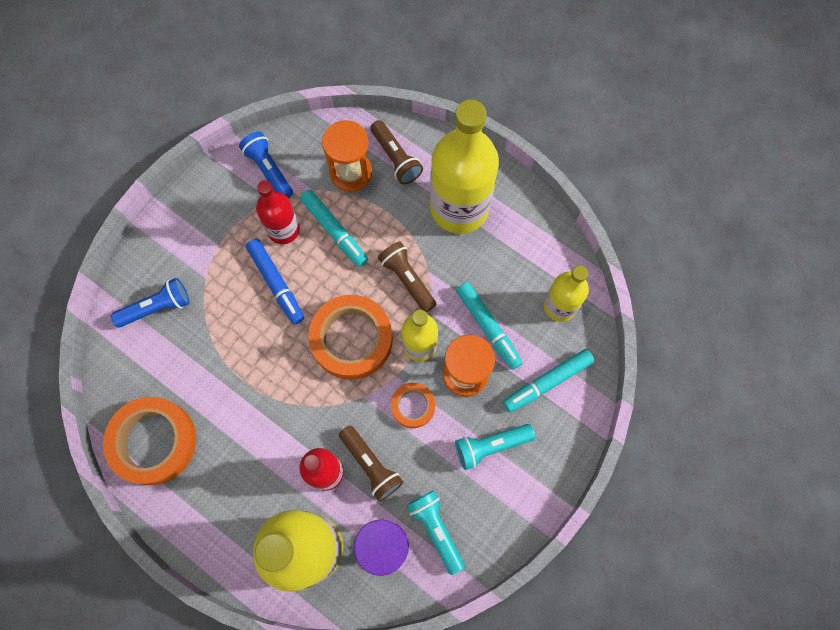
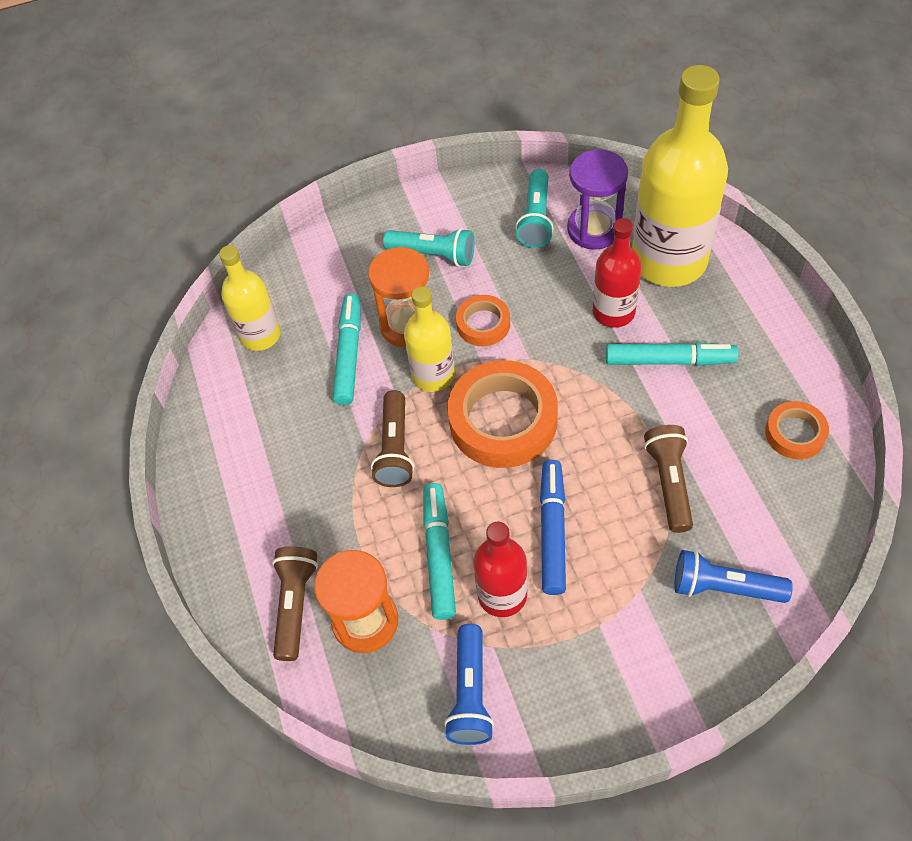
camera: 140 degrees left, 15 degrees down
(154, 442) = (795, 433): orange tape -> orange tape, size x0.53
(371, 465) = (563, 295): brown flashlight -> brown flashlight (669, 482)
(459, 208) = (272, 495): yellow bottle -> none
(547, 382) = (335, 278): turquoise marker -> turquoise marker (669, 361)

